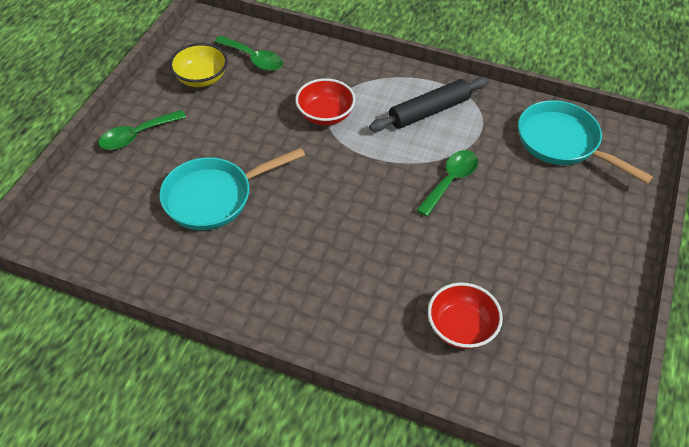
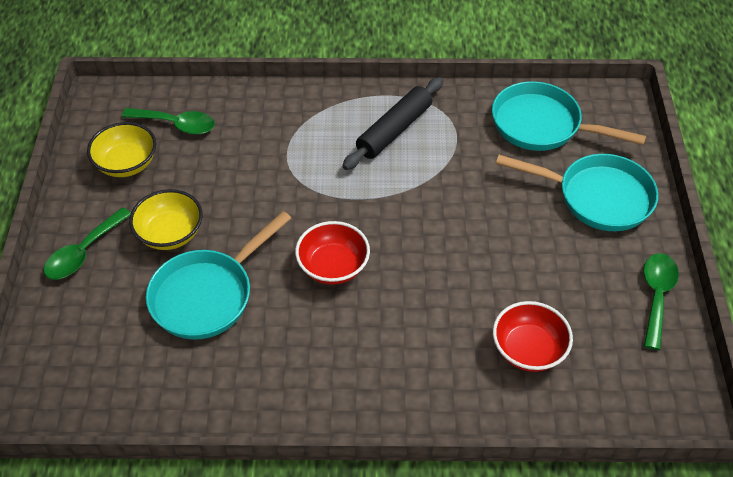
camera: 20 degrees left, 0 degrees up
(208, 141) = (170, 234): none -> yellow bowl
(325, 115) = (286, 166): red bowl -> red bowl (333, 267)
(450, 180) = (449, 199): green spoon -> green spoon (656, 296)
(585, 218) = (597, 197): none -> turquoise pan

